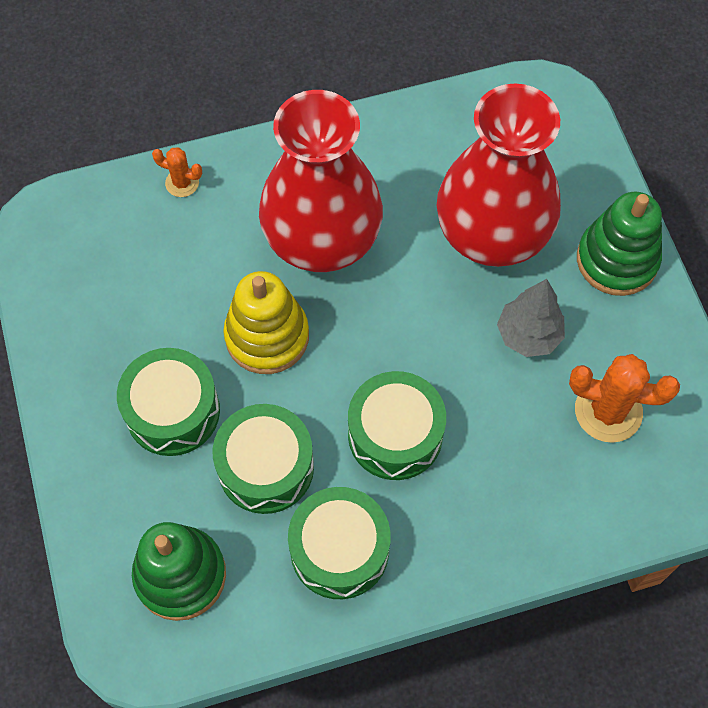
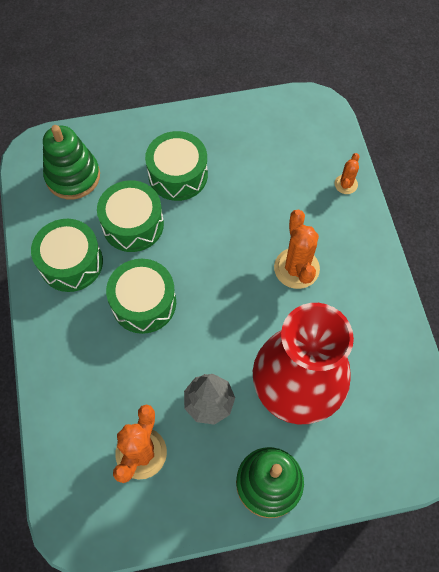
camera: 95 degrees right, 0 degrees up
(267, 336) = (224, 230): yellow stacking toy -> none
(322, 240) = (296, 268): red vase -> orange cactus

